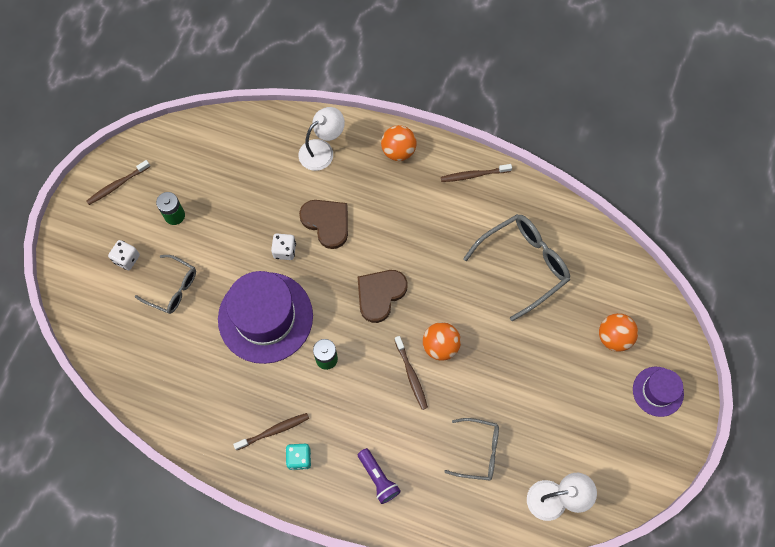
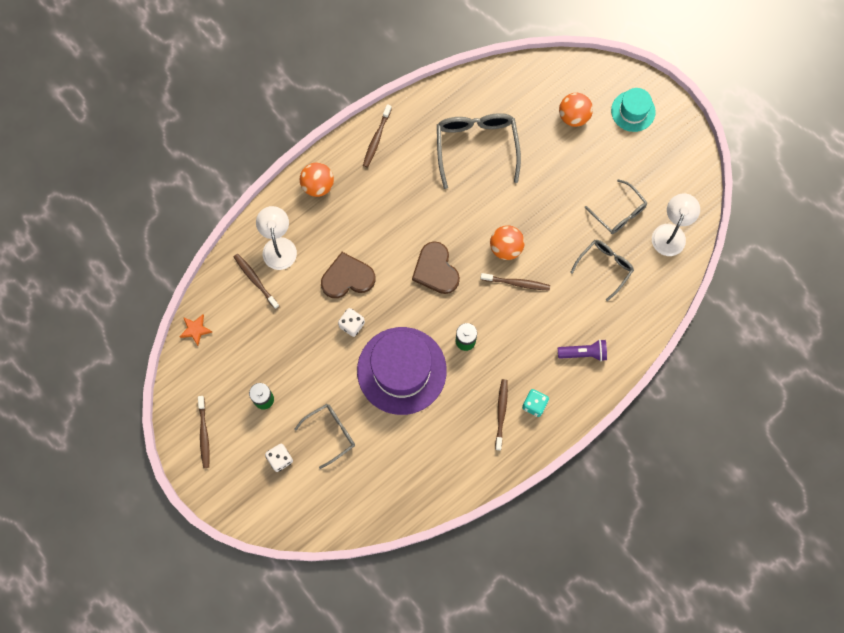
camera: 60 degrees left, 5 degrees up
(207, 127) = (195, 330): none -> orange star
(279, 149) = (255, 280): none -> brown toothbrush
(543, 435) = (619, 213): none -> grey glasses
(658, 391) = (633, 111): purple hat -> turquoise hat

